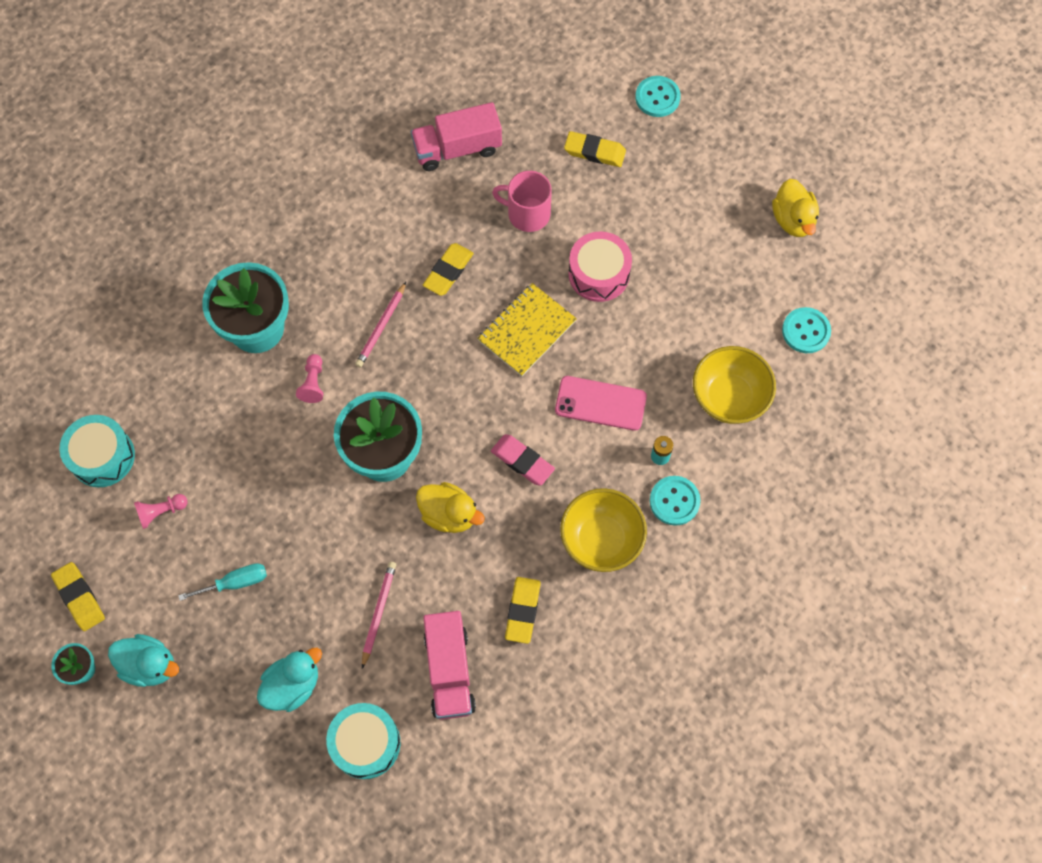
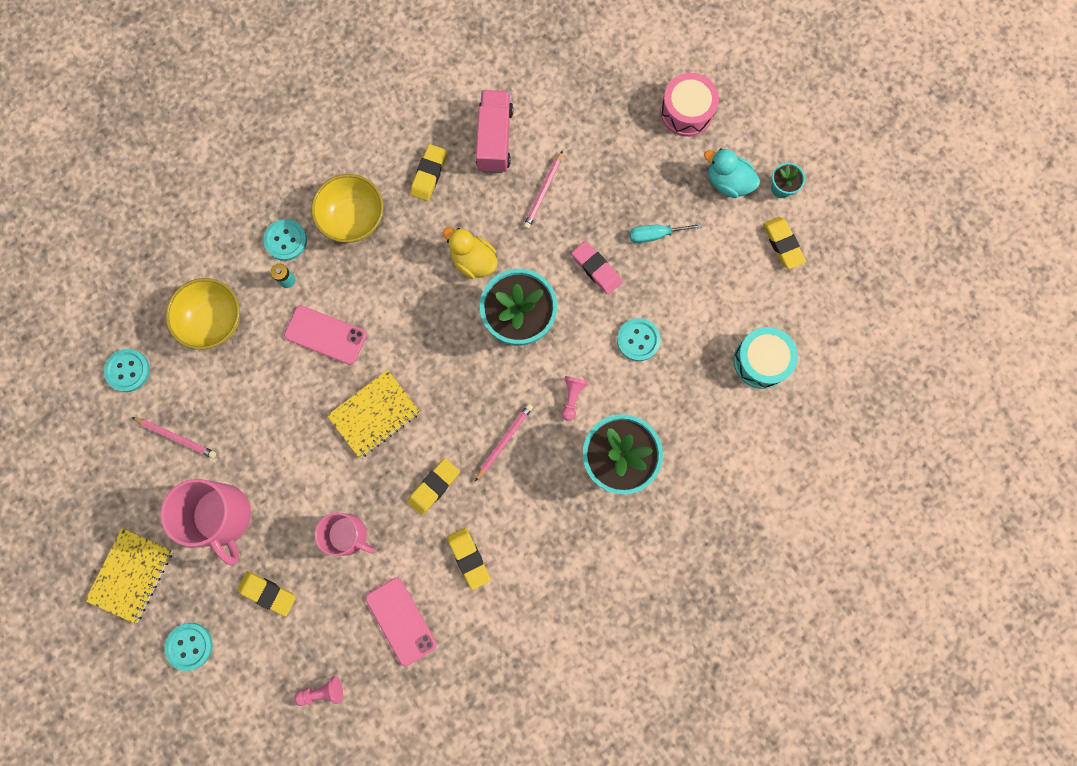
camera: 170 degrees left, 10 degrees up
(161, 512) = (713, 303): pink pawn -> pink pawn (322, 692)
(245, 456) = (638, 340): none -> turquoise button
(293, 685) = (617, 149): turquoise duck -> none
(365, 743) = (567, 99): turquoise drum -> none
(400, 212) = (469, 558): none -> yellow eraser
(457, 149) = (401, 621): pink truck -> pink phone
(522, 461) = (403, 295): pink eraser -> pink eraser (596, 269)
(599, 274) = (296, 460): pink drum -> pink drum (686, 111)
(660, 210) = (222, 517): none -> pink mug
(731, 275) = (176, 437): none -> pink pencil
(734, 146) = (131, 575): none -> yellow notebook
(793, 220) = (102, 484): yellow duck -> none

